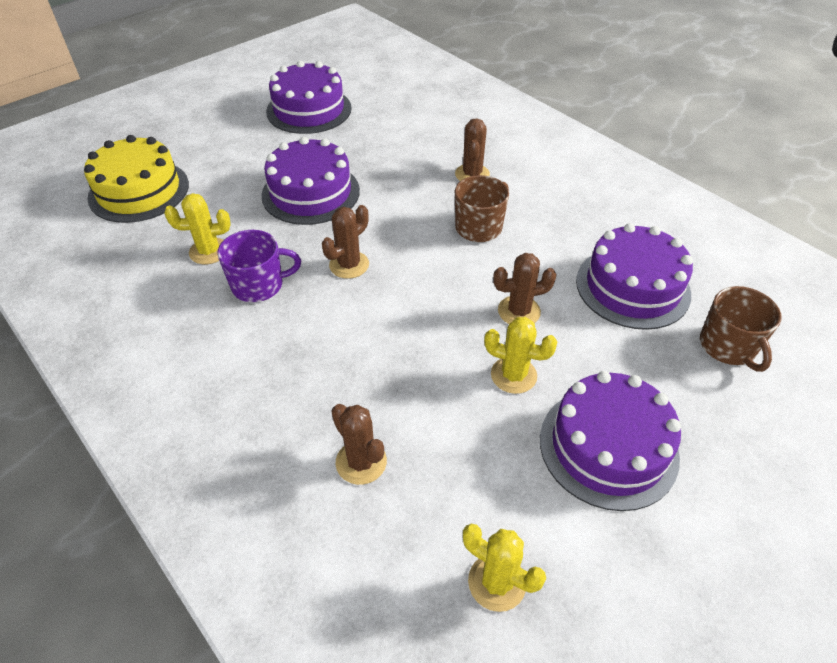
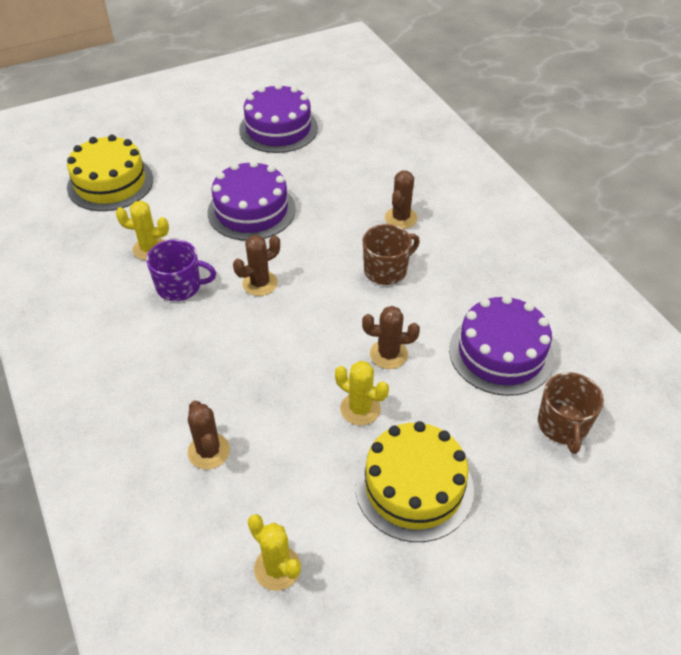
camera: 15 degrees right, 0 degrees up
(608, 447) = (414, 486): purple cake -> yellow cake

